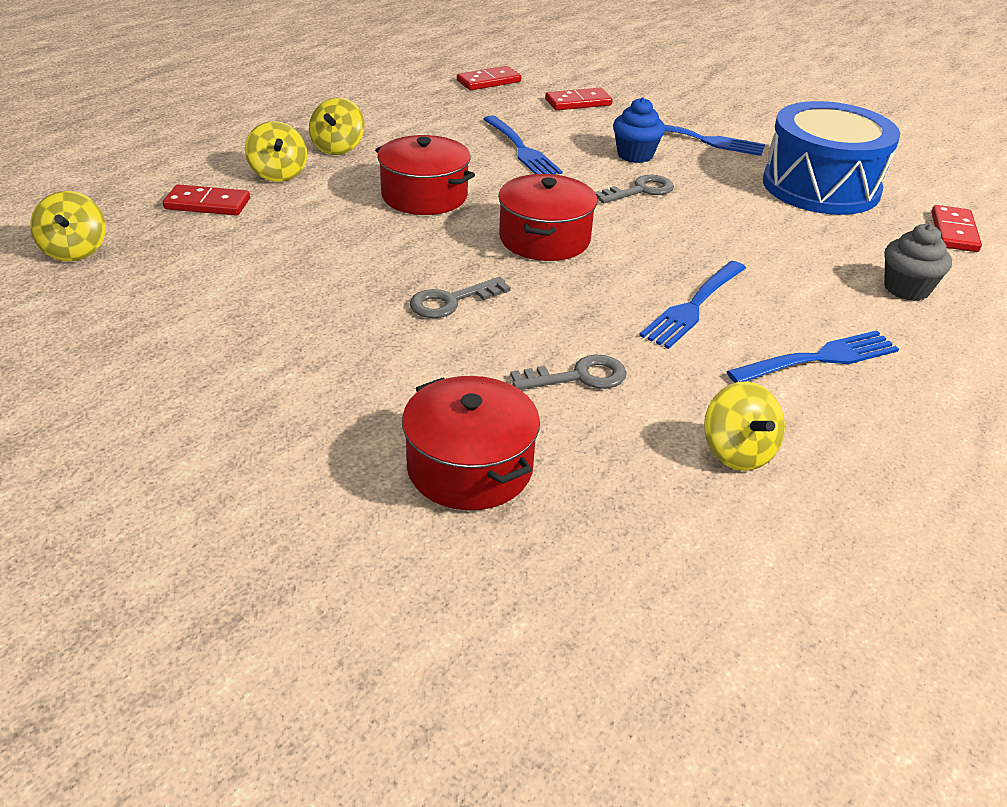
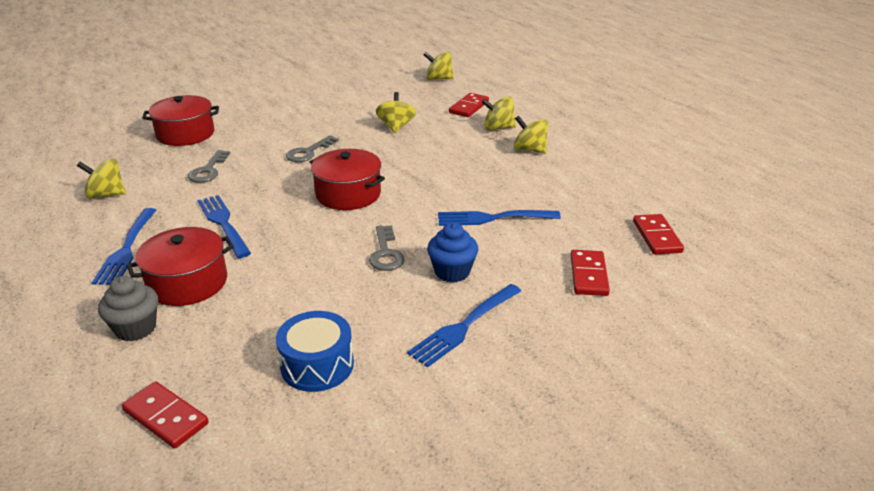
camera: 115 degrees right, 5 degrees down
(313, 248) = (396, 127): none -> yellow spinning top
(424, 196) = (437, 166): red pot -> red pot (187, 282)
(451, 301) = (308, 152): grey key -> grey key turned 135 degrees counterclockwise
(820, 187) = (317, 365): blue drum -> blue drum, size x0.57

